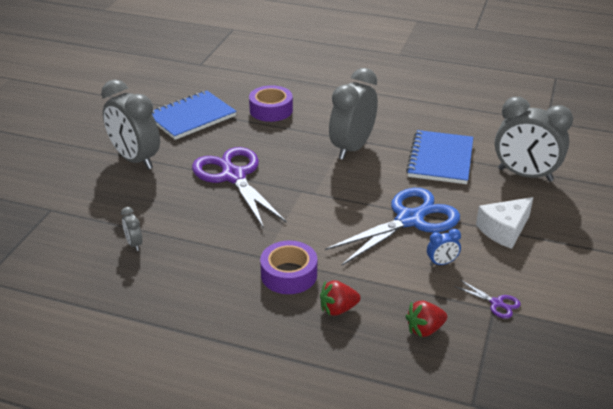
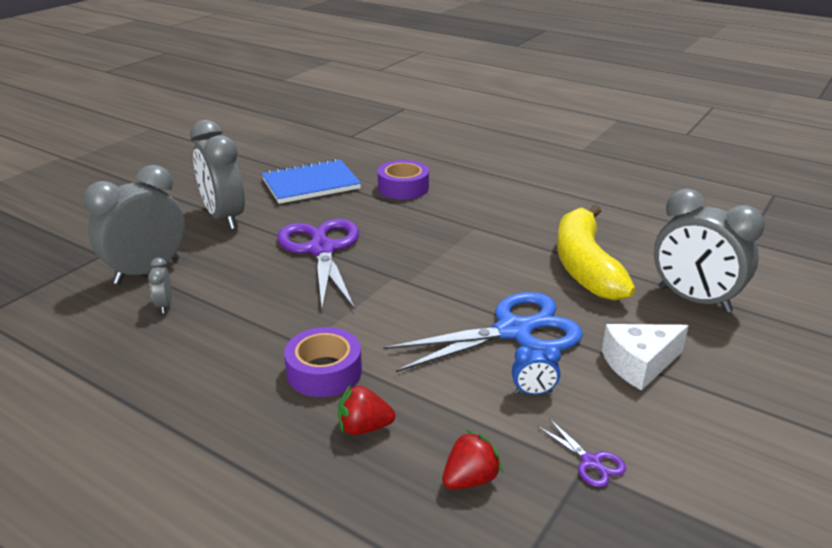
camera: 15 degrees right, 5 degrees down
(352, 148) = (478, 238): grey clock -> grey clock (147, 271)
(425, 329) = (470, 479): red strawberry -> red strawberry turned 150 degrees clockwise
(440, 159) = (585, 266): blue notebook -> yellow banana

